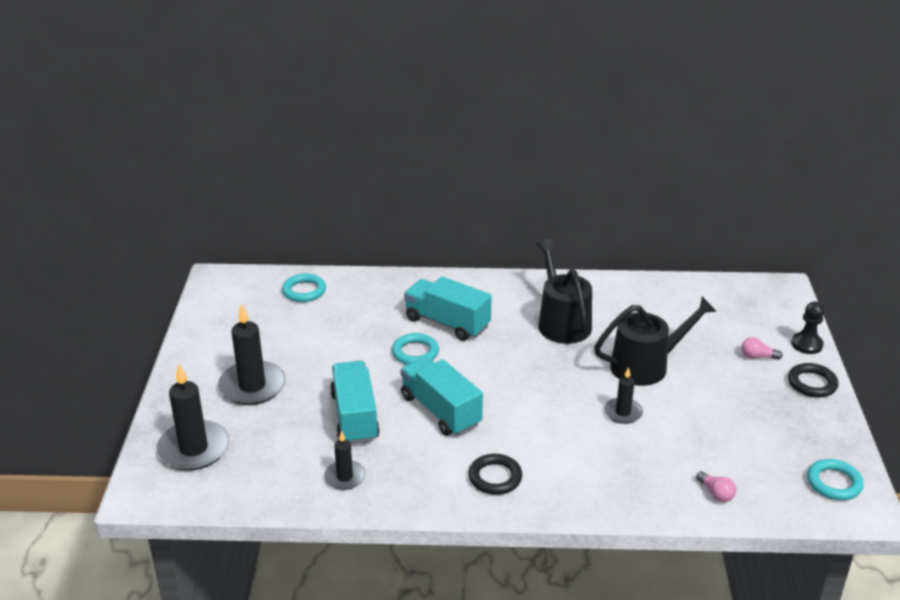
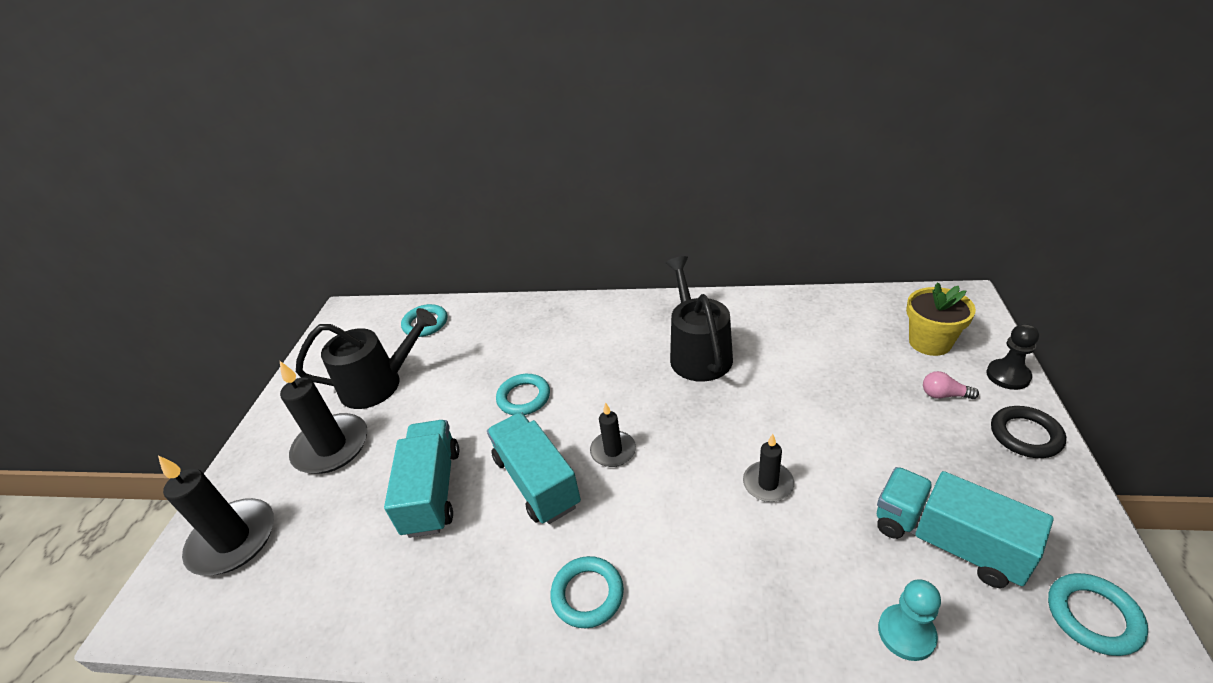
camera: 10 degrees right, 5 degrees up
(345, 477) = (394, 590): black candle -> black candle (613, 451)
(447, 323) = (567, 358): turquoise truck -> turquoise truck (947, 541)
(495, 477) = (587, 594): black ring -> turquoise ring
(646, 366) = (799, 411): black watering can -> black watering can (379, 384)
(716, 493) = (906, 633): pink light bulb -> turquoise pawn
(751, 319) = (930, 342): none -> yellow flower pot

